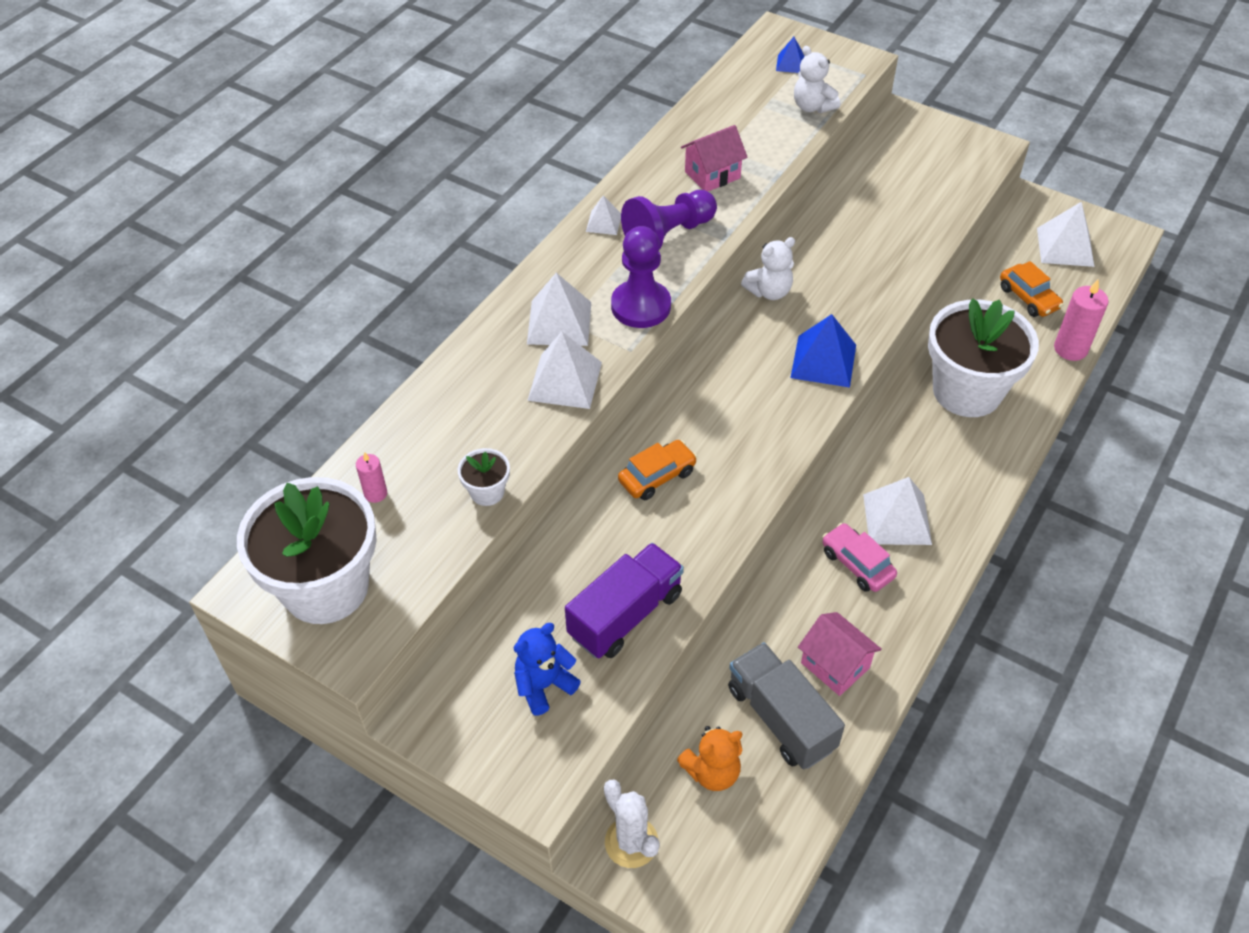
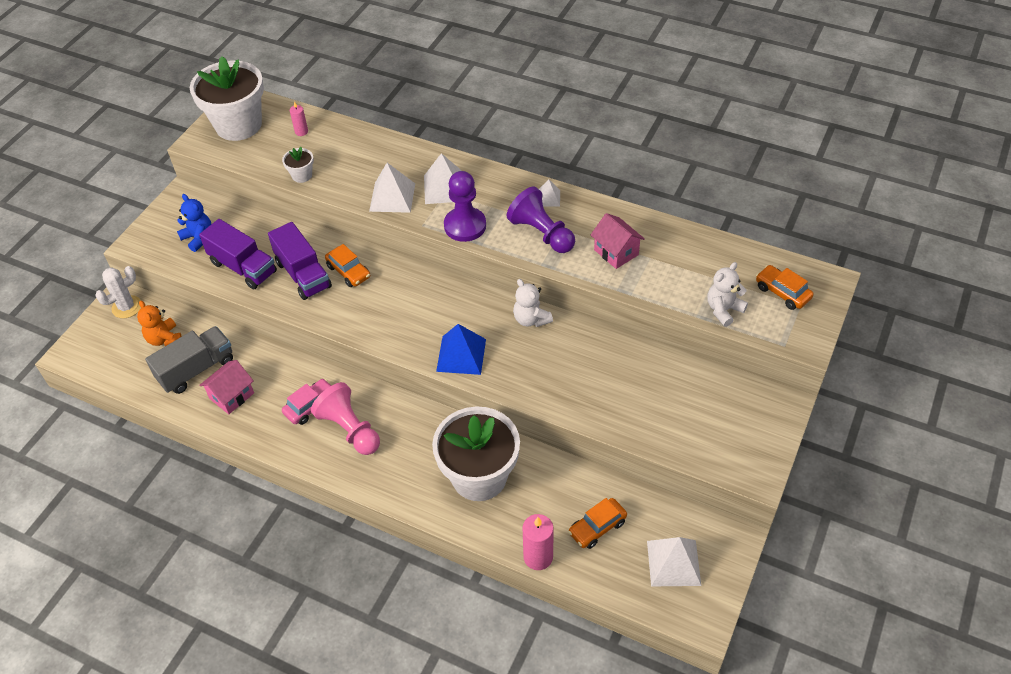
camera: 85 degrees right, 0 degrees up
(654, 533) = (303, 274): none -> purple truck
(790, 63) = (782, 292): blue pyramid -> orange car
(897, 519) = (350, 429): white pyramid -> pink pawn

